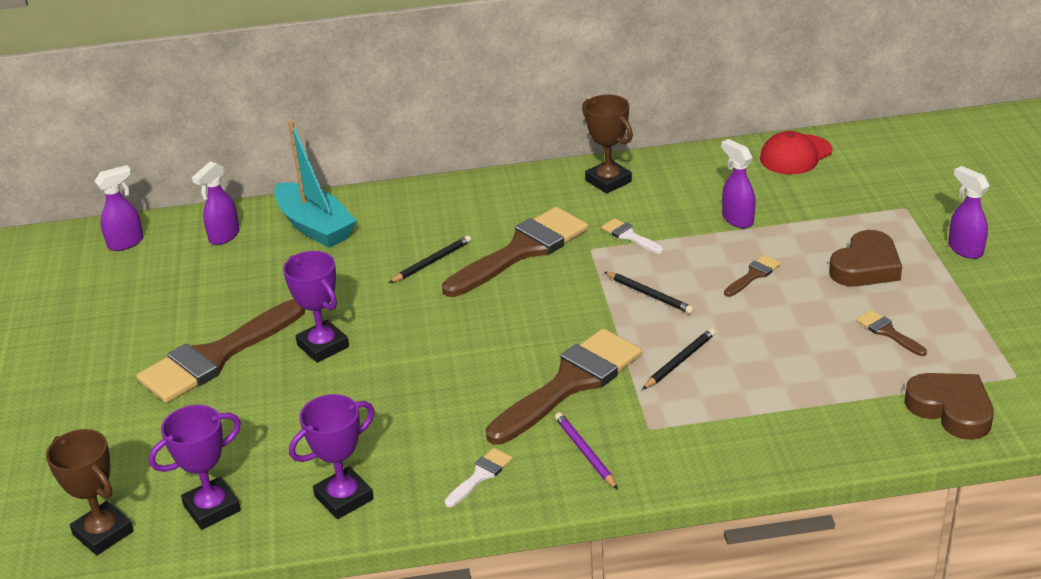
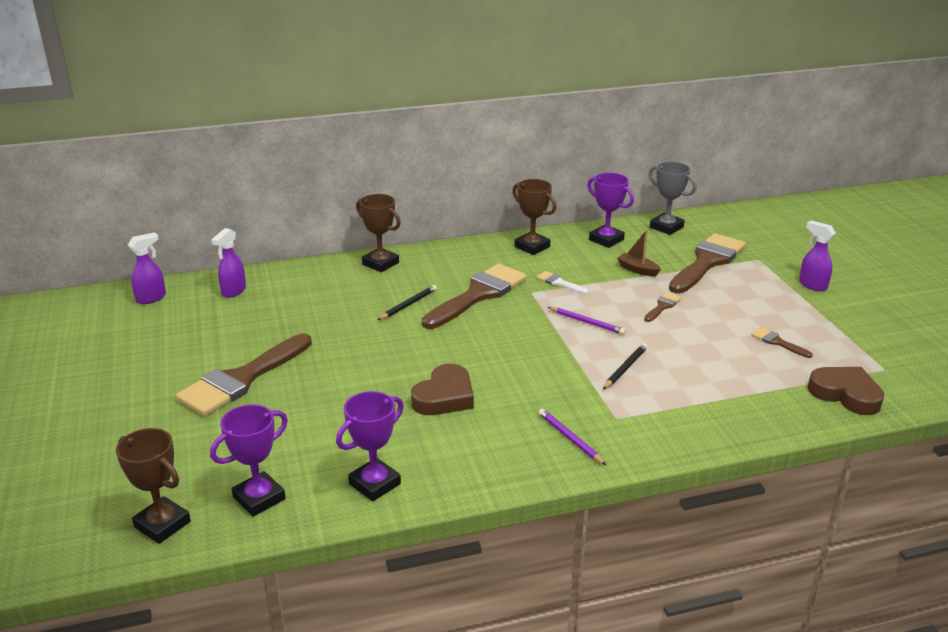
camera: 10 degrees left, 5 degrees down
(315, 227) = (307, 283): turquoise boat -> none
(323, 346) = (332, 368): purple trophy -> purple trophy (606, 240)
(409, 201) = (380, 263): none -> brown trophy
(480, 475) = (488, 460): white brush -> none
(570, 383) = (543, 387): brown brush -> brown brush (707, 262)
(649, 295) = (587, 322): black pencil -> purple pencil
(737, 219) = (637, 270): purple spray bottle -> brown boat
(795, 155) = (666, 227): red cap -> grey trophy
(866, 266) = (744, 298): brown heart -> brown heart (444, 396)

